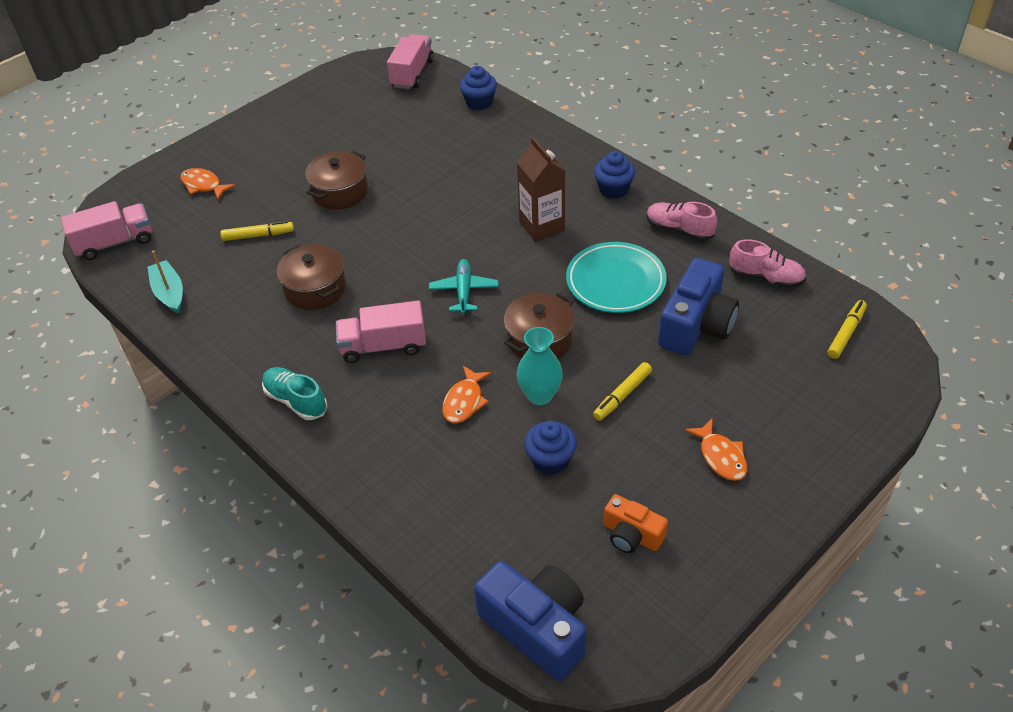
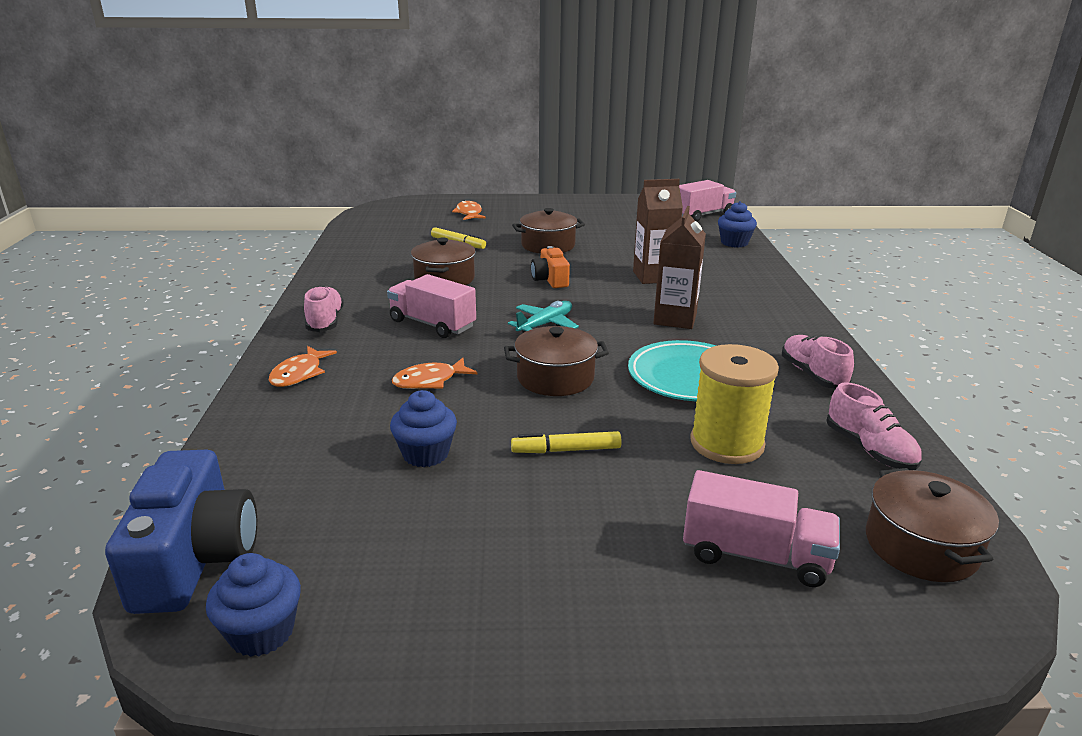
camera: 40 degrees right, 20 degrees down
(115, 243) = (375, 216): pink truck -> pink truck (755, 555)
(169, 293) = (359, 245): turquoise boat -> none
(296, 401) = (325, 321): turquoise shoe -> pink shoe
(471, 184) = (653, 276): none -> brown carton
(540, 395) = (494, 409): turquoise vase -> none
(613, 189) = (781, 325): blue cupcake -> blue cupcake (262, 632)
(632, 535) = (395, 553): orange camera -> orange camera (550, 280)
(696, 325) = (727, 443): blue camera -> yellow spool
(721, 456) = (590, 555): orange fish -> orange fish (299, 374)
(846, 333) = (921, 546): yellow marker -> brown pot

